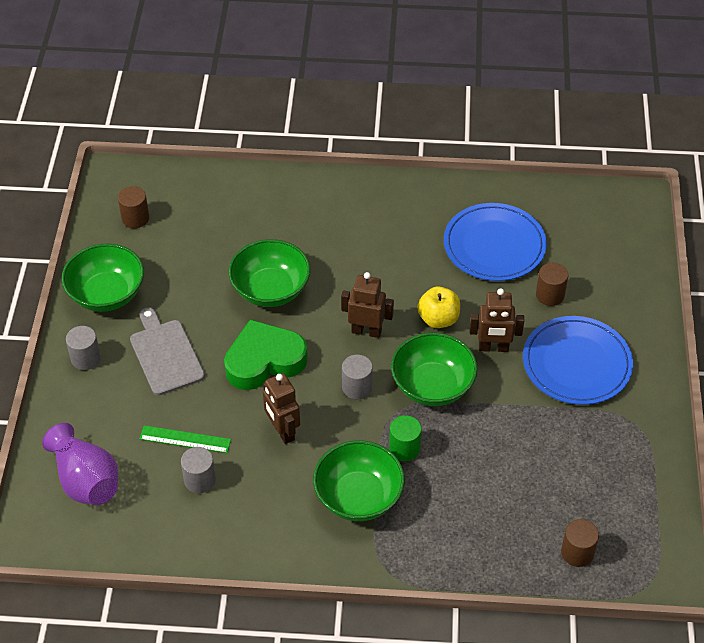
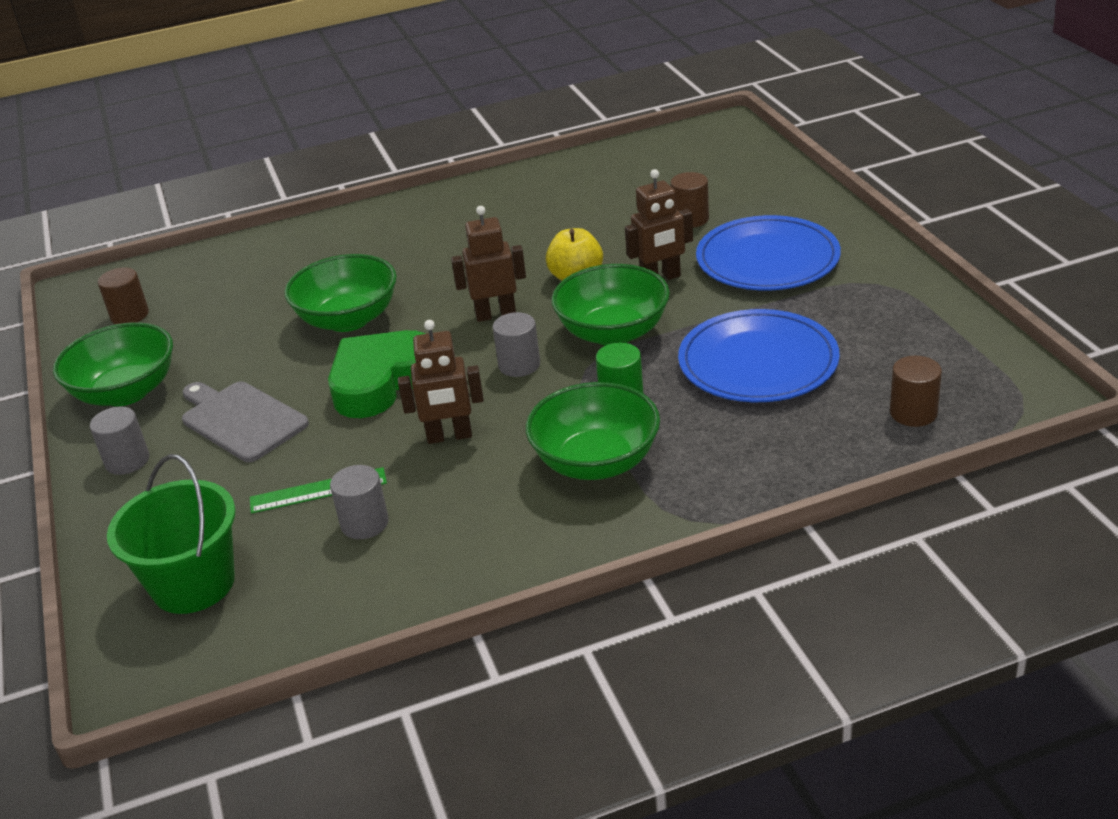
camera: 20 degrees left, 15 degrees down
(86, 480) = (193, 584): purple vase -> green bucket
(282, 431) = (449, 436): brown robot -> brown robot turned 45 degrees counterclockwise
(494, 245) = (595, 203): blue plate -> blue plate (758, 362)

